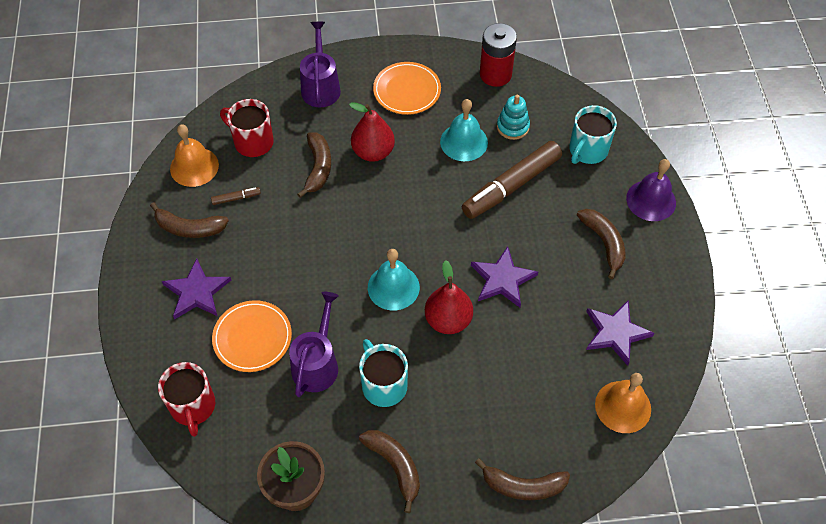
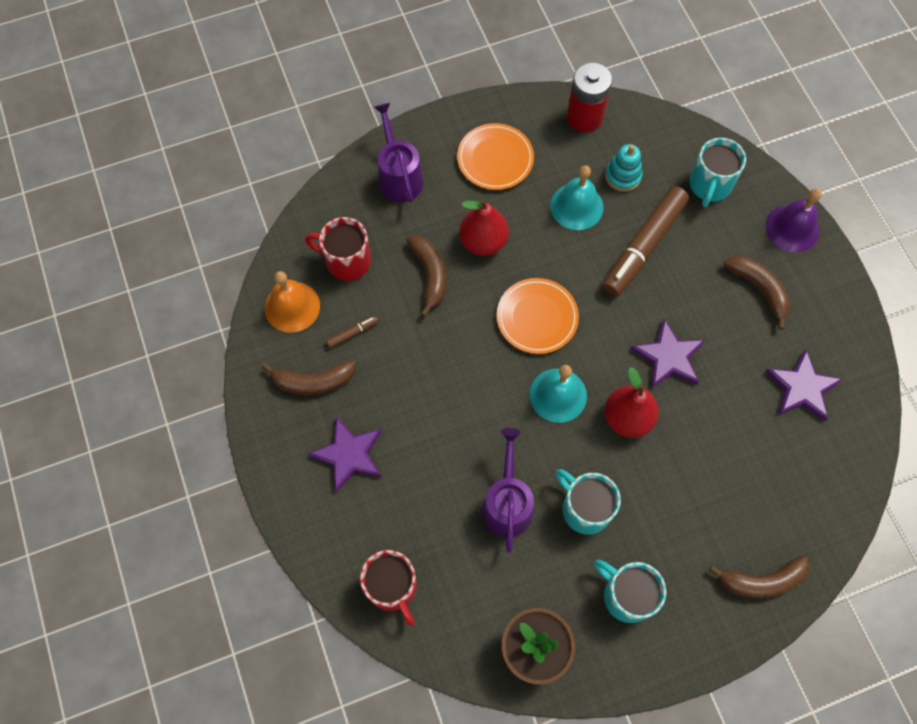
camera: 15 degrees left, 10 degrees up
(252, 338) = (428, 492): orange plate -> orange plate (537, 317)
(395, 466) = (626, 595): brown banana -> turquoise mug
(623, 406) = (833, 467): orange bell -> none

